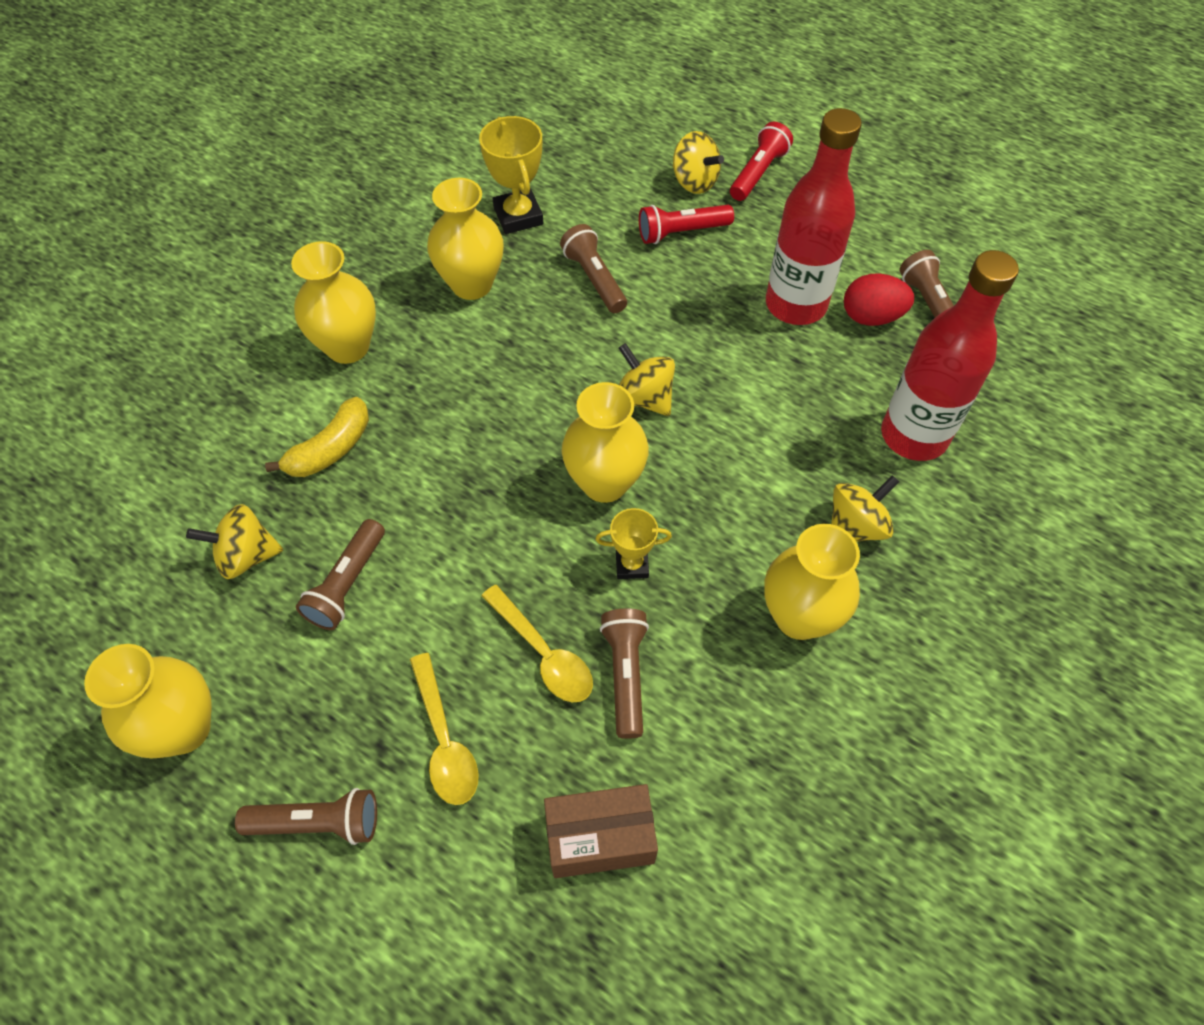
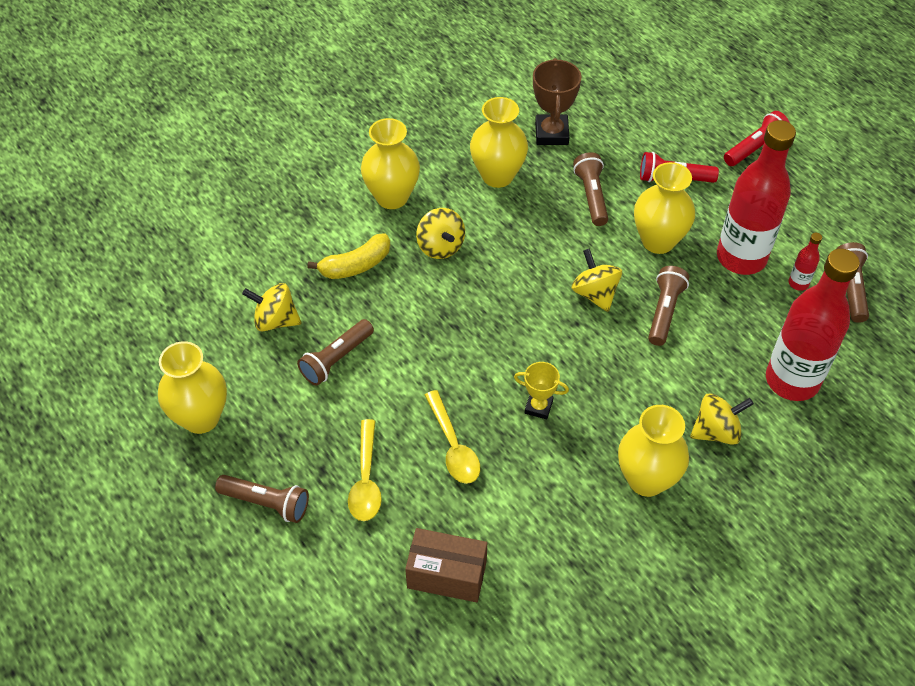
camera: 20 degrees right, 5 degrees down
(518, 216) = (551, 133): yellow trophy -> brown trophy
(604, 483) = (541, 345): yellow vase -> yellow vase (658, 241)
(625, 674) = (505, 478): brown flashlight -> brown flashlight (664, 312)
(694, 182) = (700, 142): yellow spinning top -> yellow spinning top (440, 246)
(871, 317) = (798, 283): red egg -> red bottle

